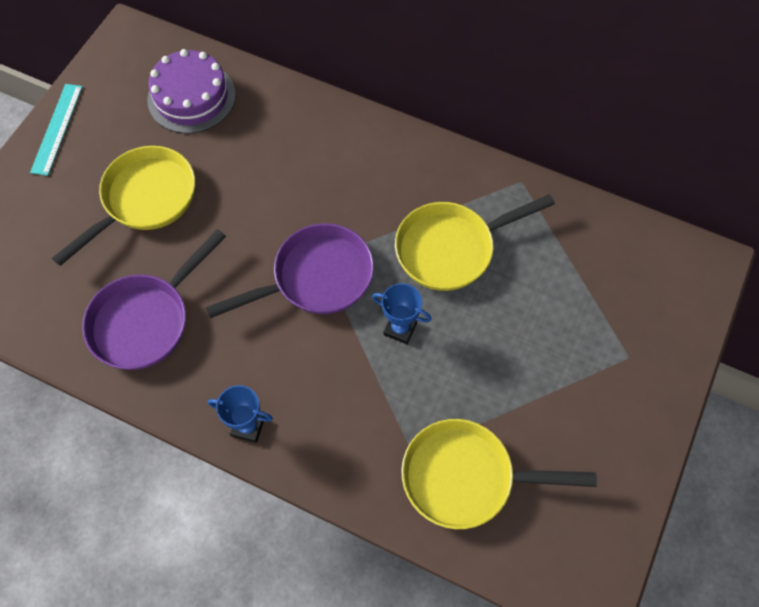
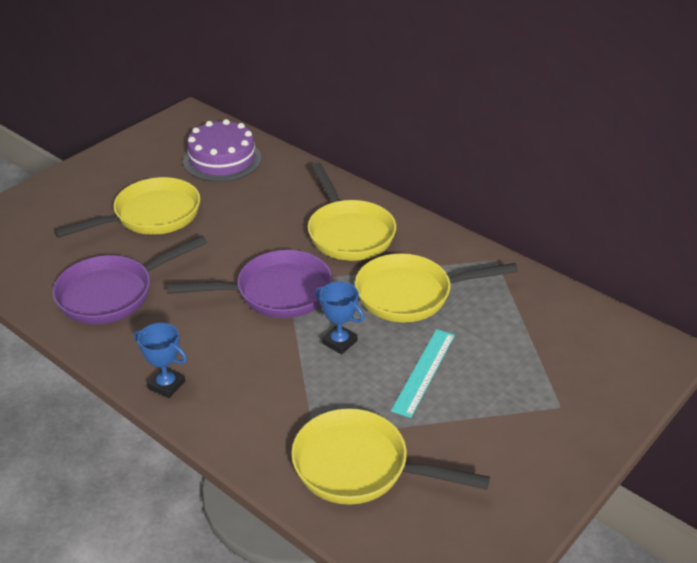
camera: 15 degrees right, 25 degrees down
(57, 128) = (102, 161): turquoise ruler -> turquoise ruler (424, 372)
(363, 177) = (348, 233): none -> yellow pan

